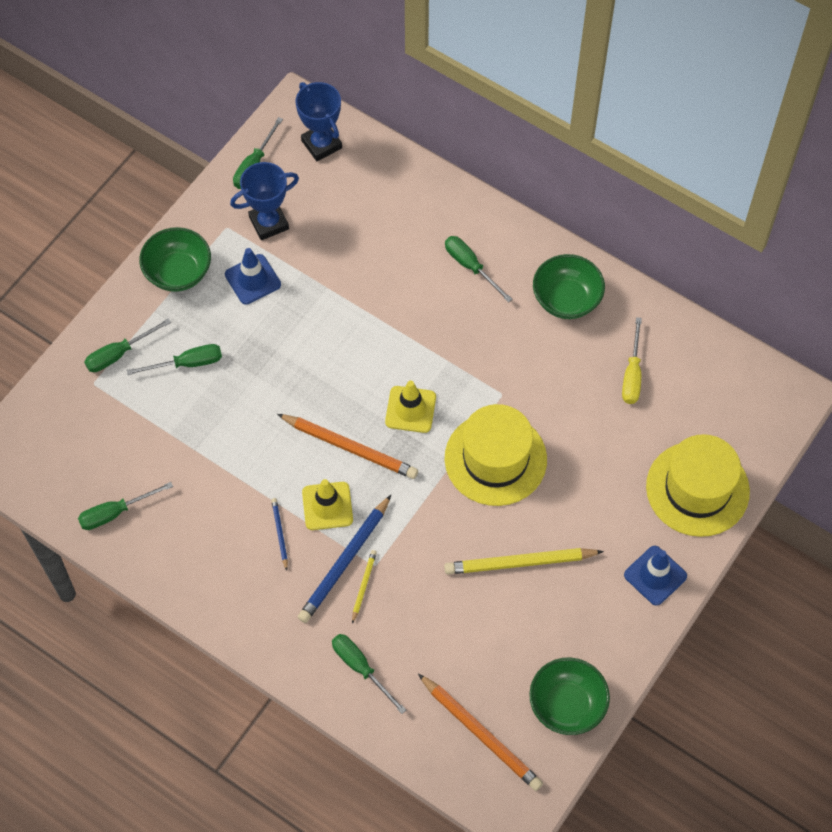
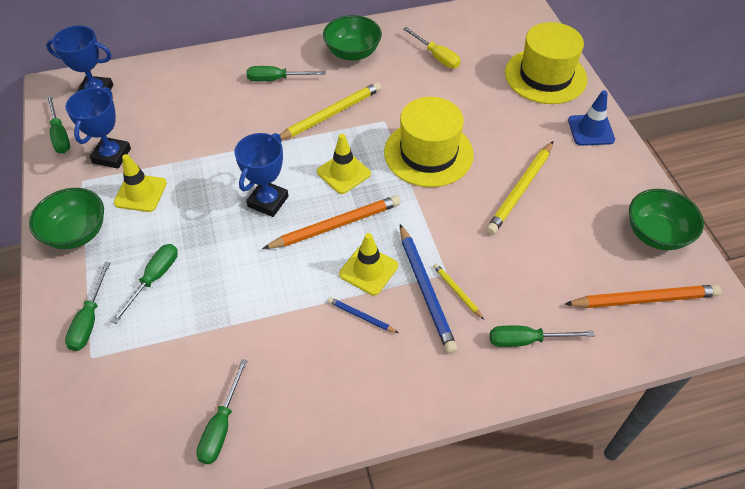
camera: 50 degrees left, 10 degrees down
(253, 279) = (140, 193): blue traffic cone -> yellow traffic cone
(328, 378) = (268, 201): none -> blue trophy
(469, 345) = (330, 114): none -> yellow pencil

